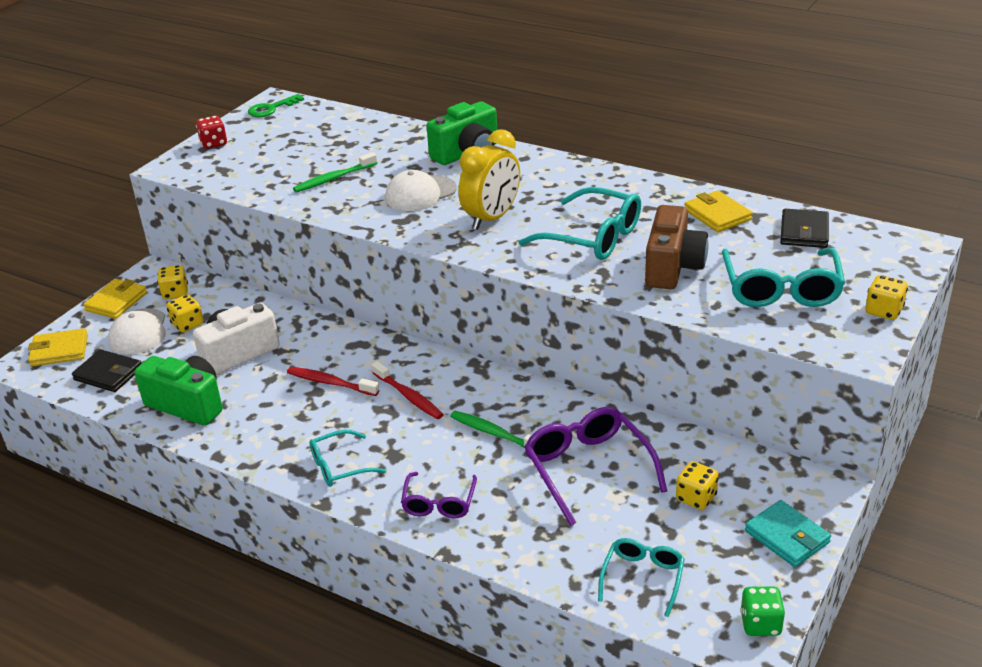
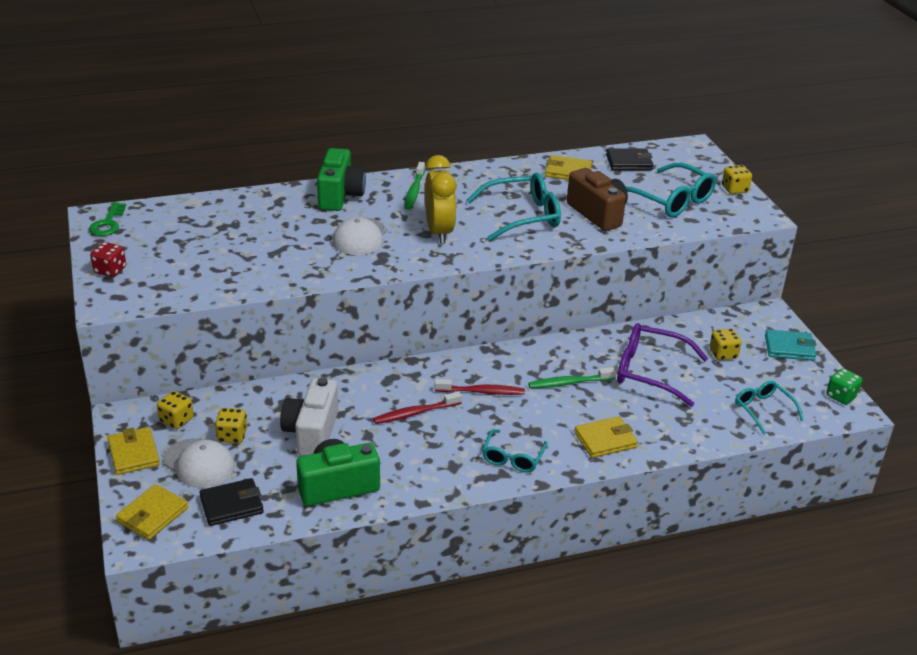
camera: 50 degrees left, 0 degrees up
(334, 178) = (272, 254): green toothbrush -> green toothbrush (414, 191)
(439, 503) = (605, 440): purple glasses -> yellow wallet
(804, 232) = (629, 162): black wallet -> black wallet turned 60 degrees counterclockwise

